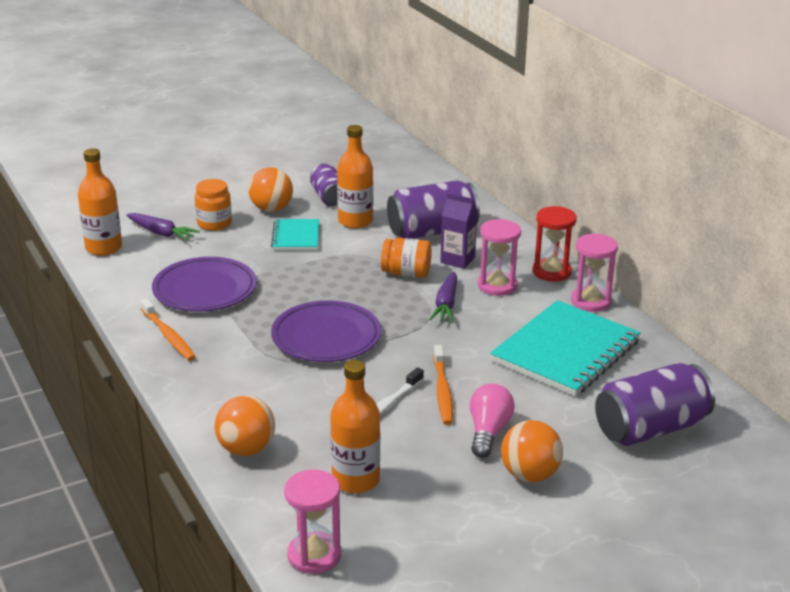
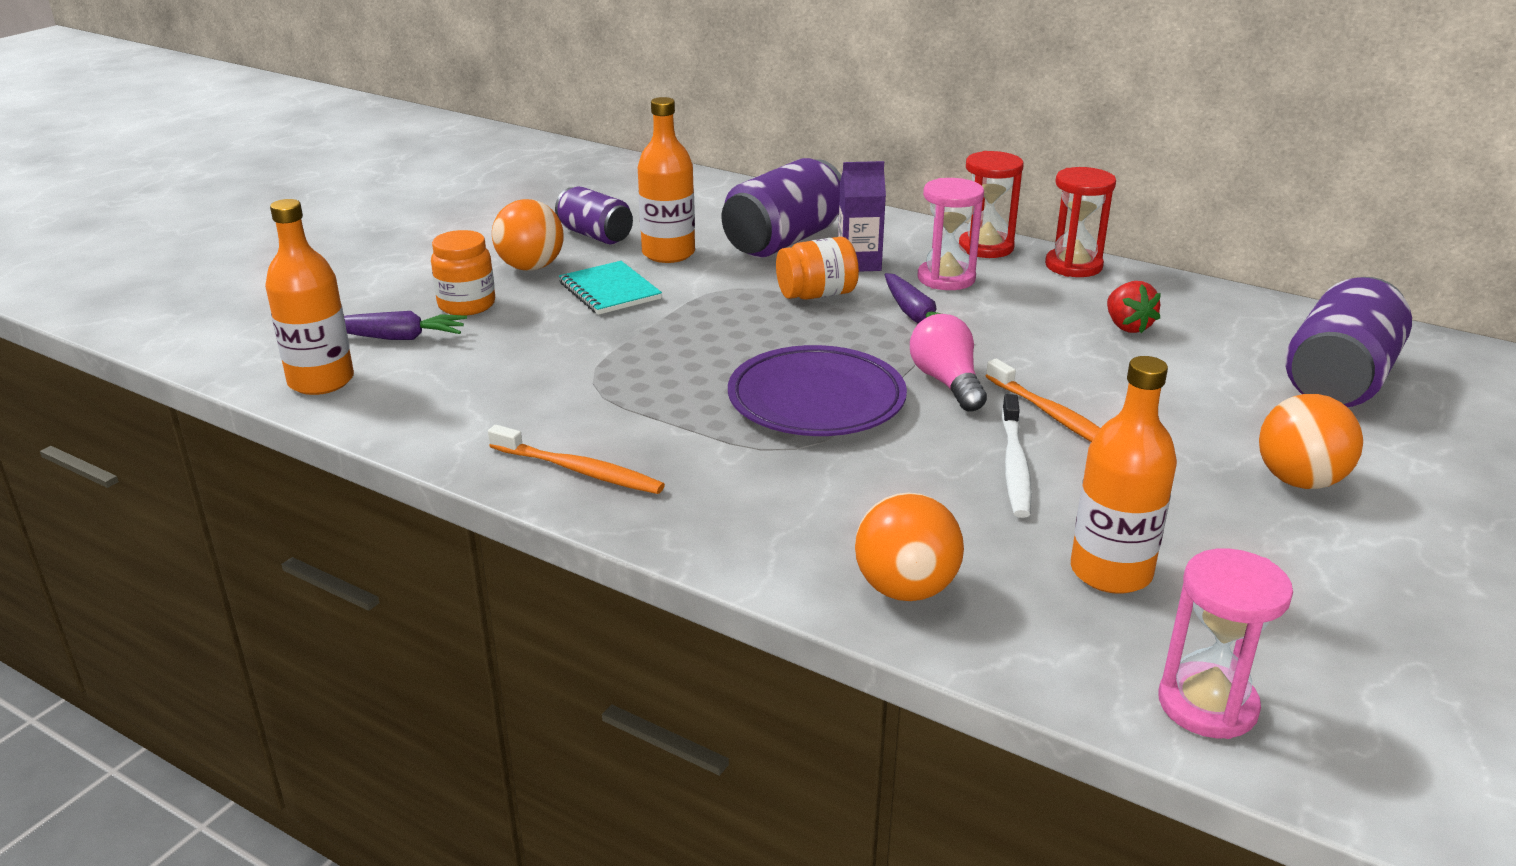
camera: 30 degrees left, 0 degrees up
(205, 290) = (559, 392): purple plate -> none
(488, 432) = (1178, 447): pink light bulb -> pink light bulb (947, 382)
(566, 351) = (1127, 326): turquoise notebook -> red strawberry
(591, 301) = (1073, 266): pink hourglass -> red hourglass

